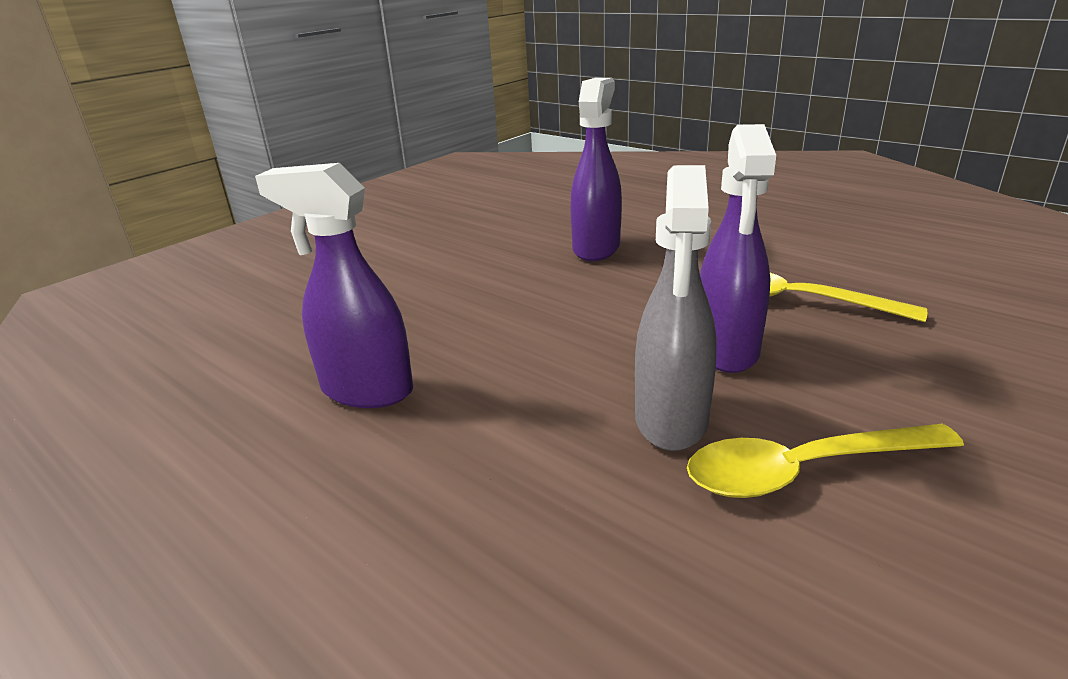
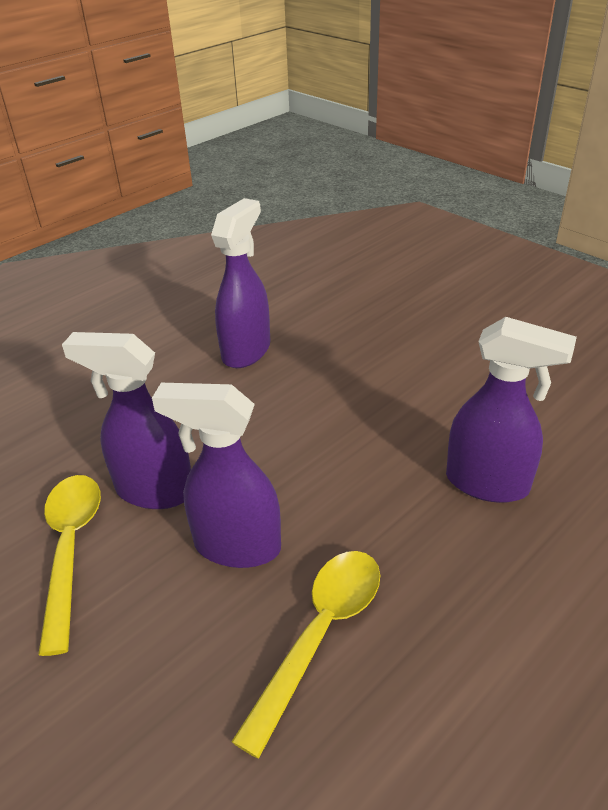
camera: 95 degrees right, 10 degrees up
(671, 421) = (153, 491): grey spray bottle -> purple spray bottle

